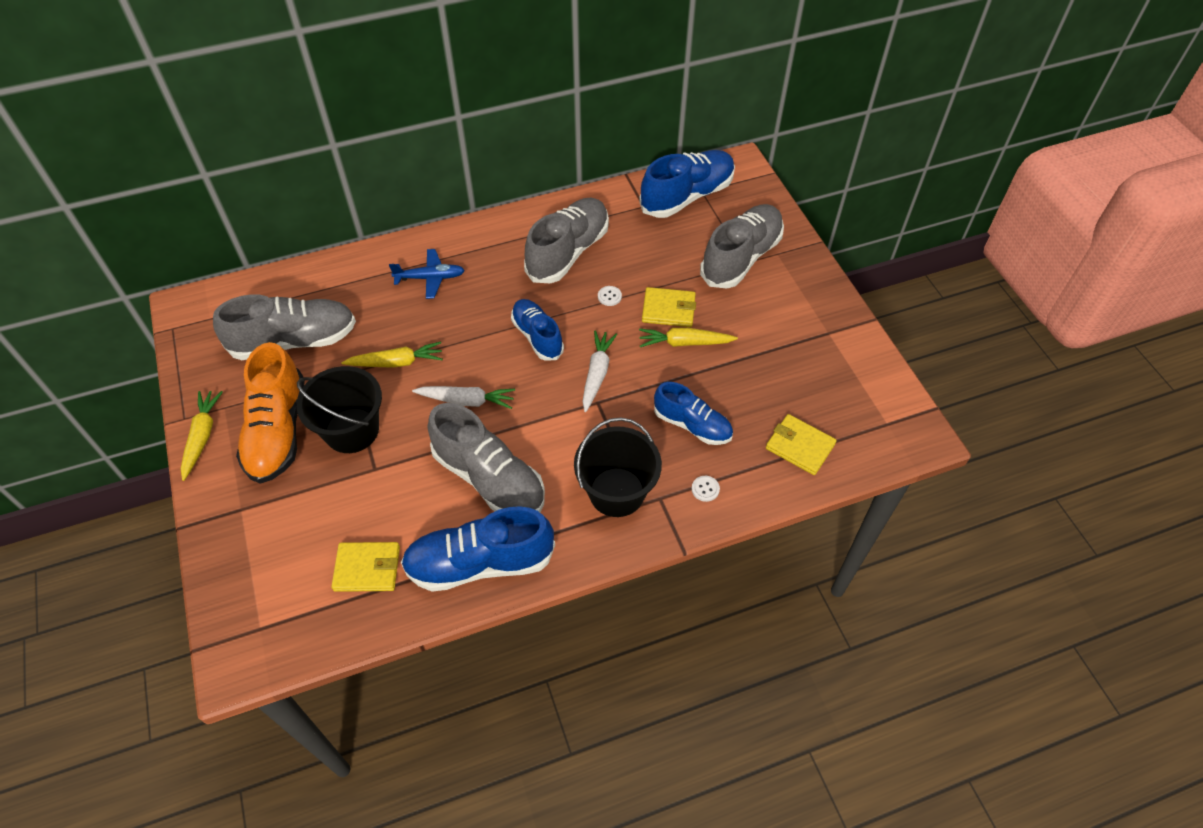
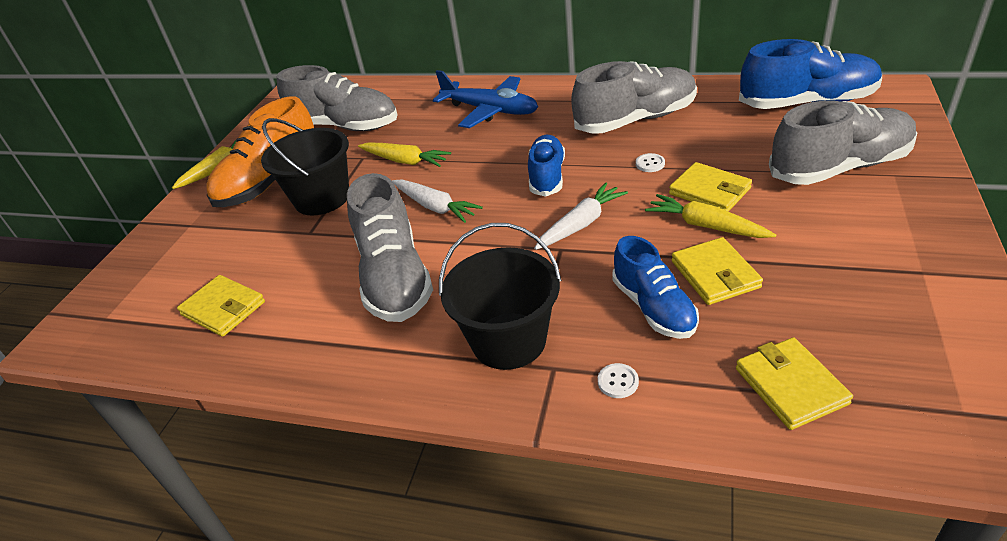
camera: 40 degrees right, 15 degrees down
(430, 278) = (490, 110): blue plane -> blue plane, size x1.52
(480, 563) = (315, 348): blue shoe -> none
(714, 382) = (715, 274): none -> yellow wallet

